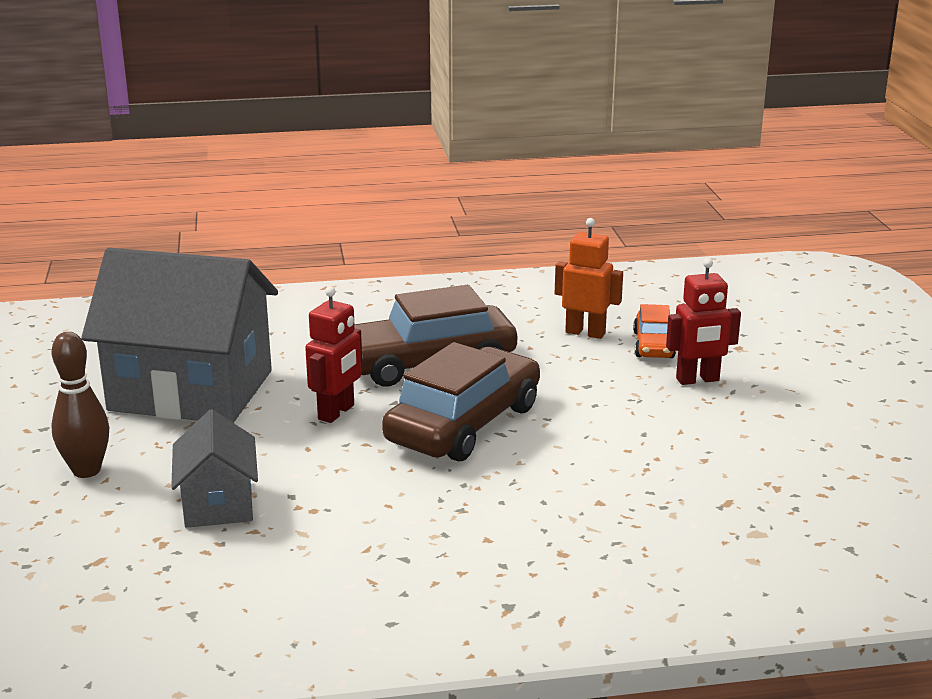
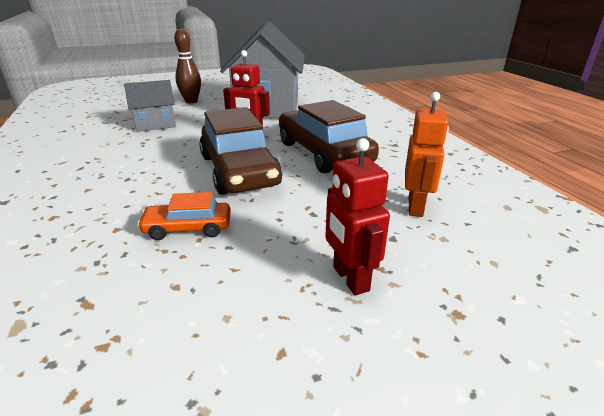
camera: 80 degrees right, 5 degrees up
(464, 424) = (239, 170): brown car -> brown car turned 45 degrees clockwise
(653, 345) = (416, 246): orange car -> orange car (188, 228)

